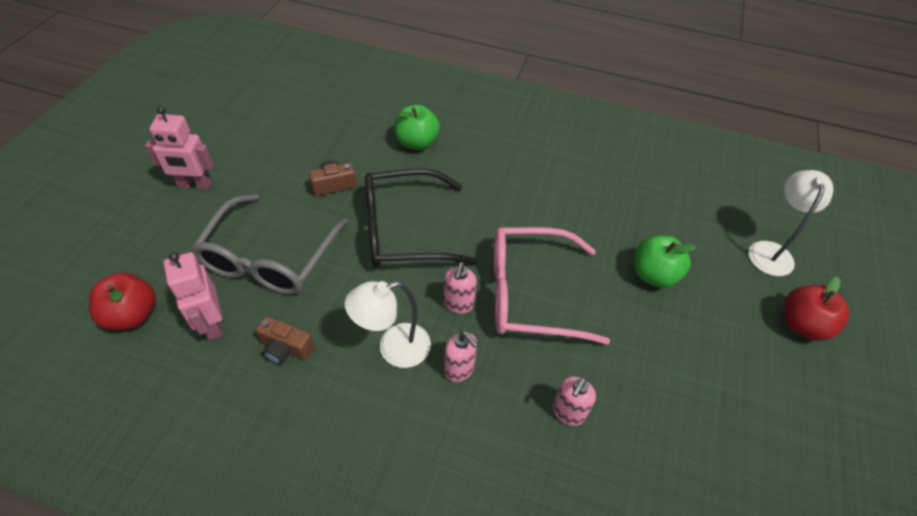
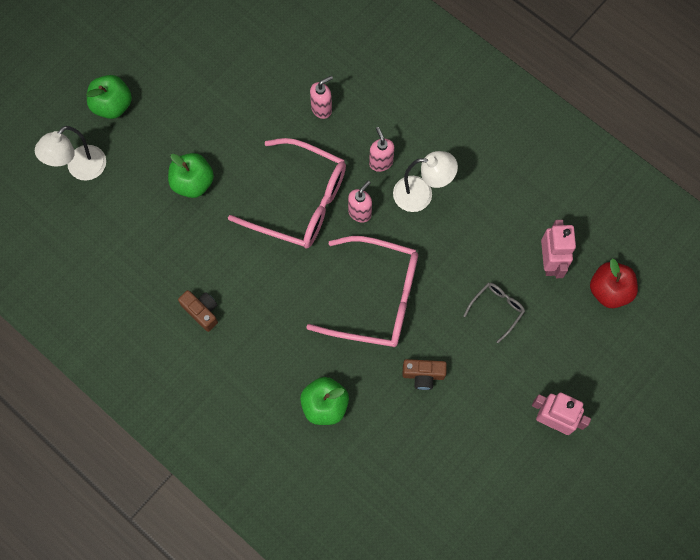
camera: 155 degrees left, 20 degrees up
(269, 258) = (497, 309): grey glasses -> grey glasses, size x0.46
(285, 348) = (499, 222): brown camera -> brown camera (201, 311)
(405, 230) = (376, 298): black glasses -> pink glasses
(802, 325) = (112, 105): red apple -> green apple

